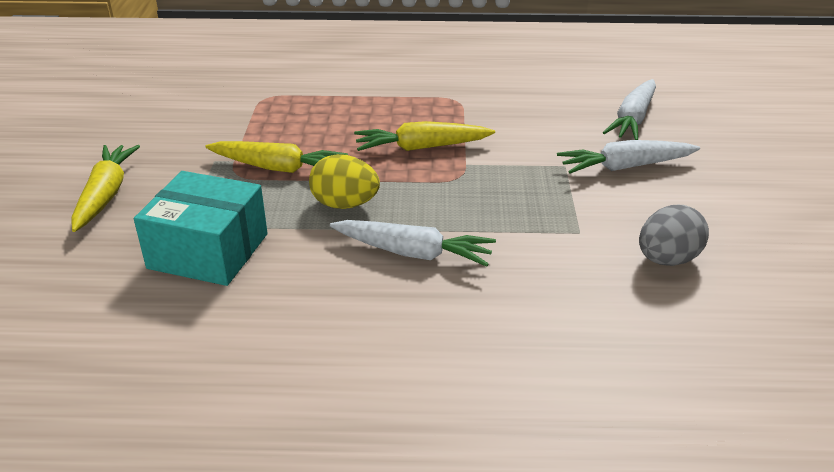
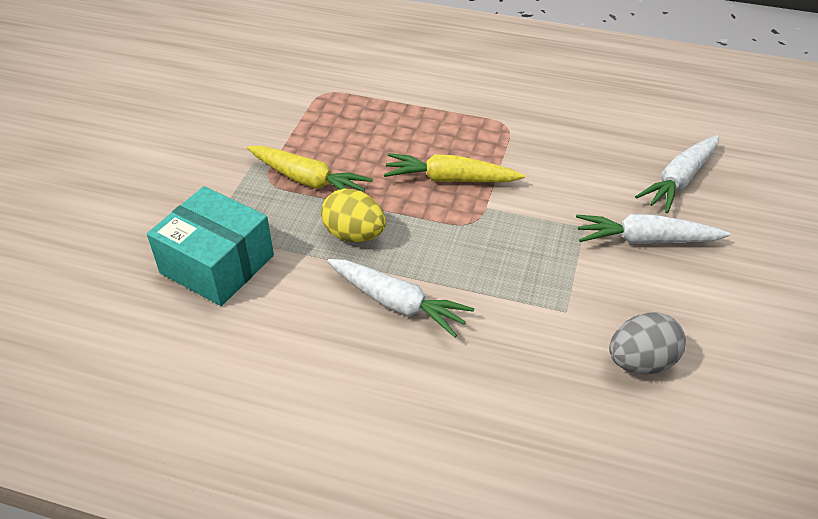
camera: 15 degrees right, 10 degrees up
(106, 194) = (150, 184): yellow carrot -> none

